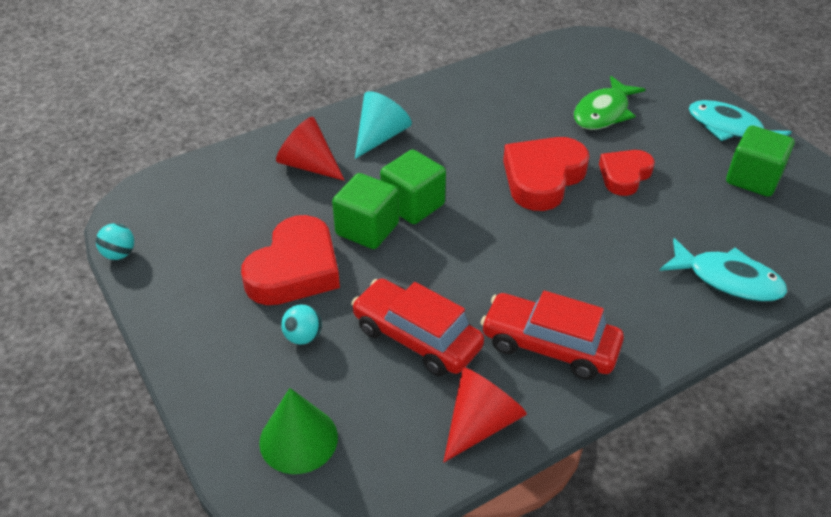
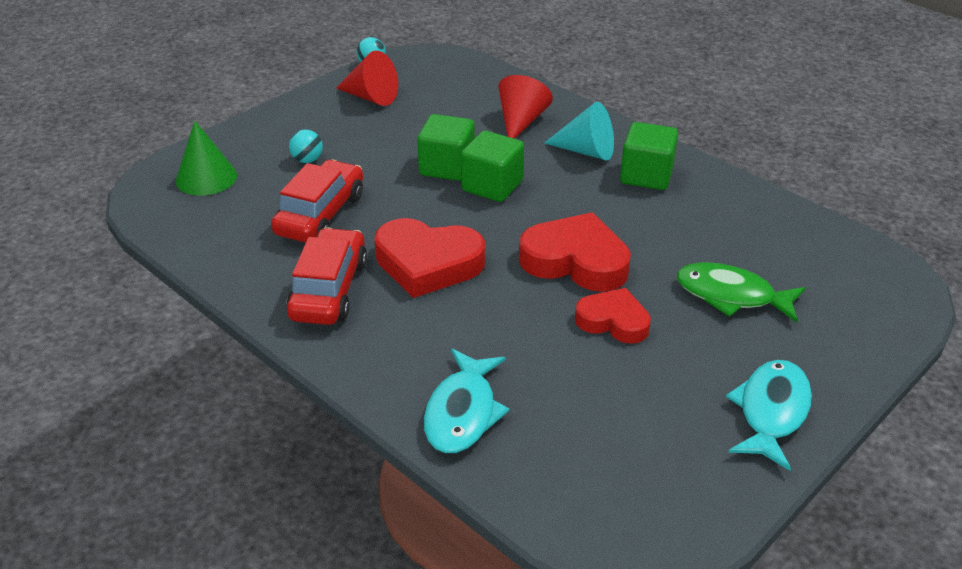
camera: 75 degrees right, 5 degrees down
(295, 269) = (382, 141): red heart -> red heart (428, 263)
(480, 423) = (233, 261): red cone -> red cone (371, 97)
(753, 179) = (668, 436): green cube -> green cube (646, 176)

